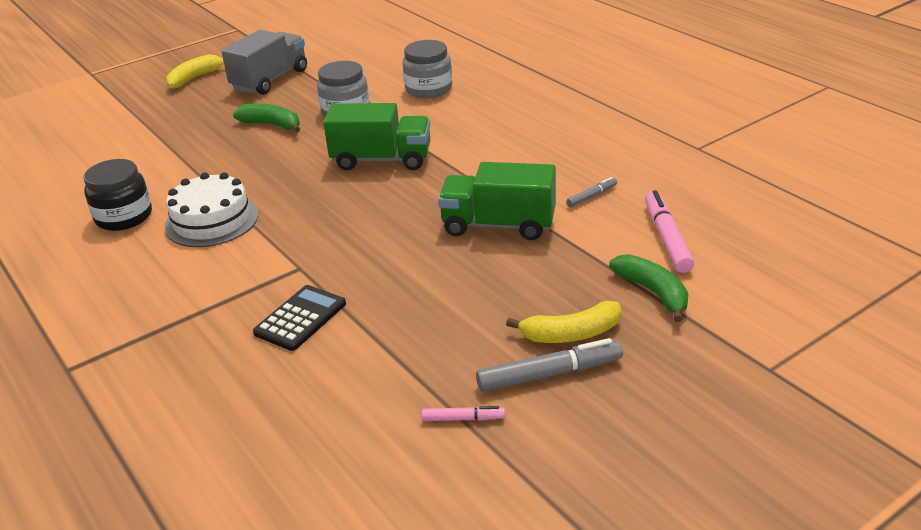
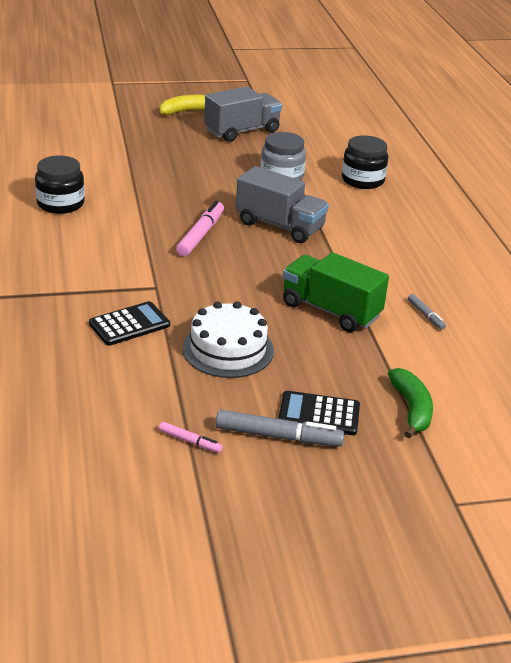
camera: 20 degrees right, 0 degrees up
(211, 220) = (119, 228): white cake -> white cake (228, 349)
(272, 125) = (217, 169): green banana -> none
(381, 160) = (280, 226): green truck -> grey truck
(429, 89) = (362, 180): grey jar -> black jar
(571, 334) = (319, 414): yellow banana -> black calculator
(592, 196) = (425, 315): grey marker -> grey marker turned 75 degrees clockwise
(667, 238) = (460, 371): pink marker -> pink marker (201, 235)

